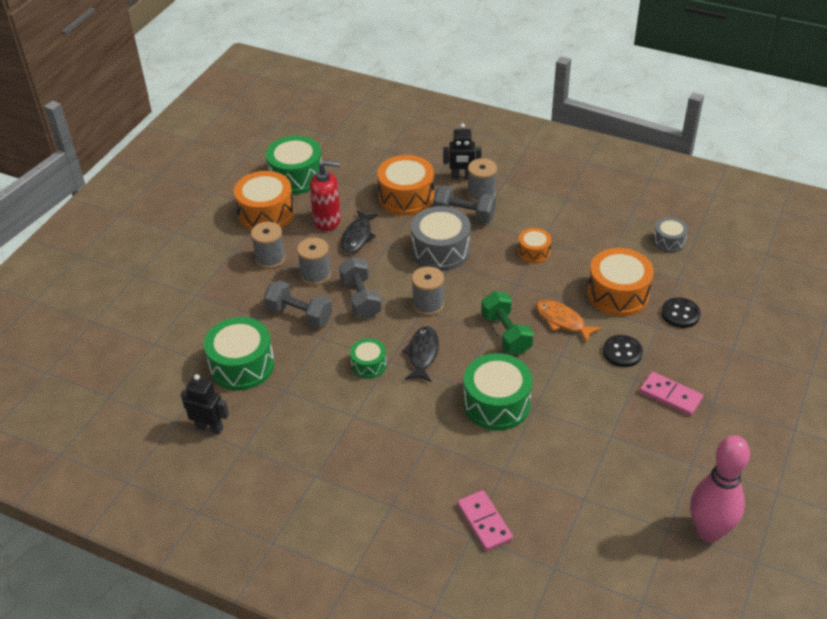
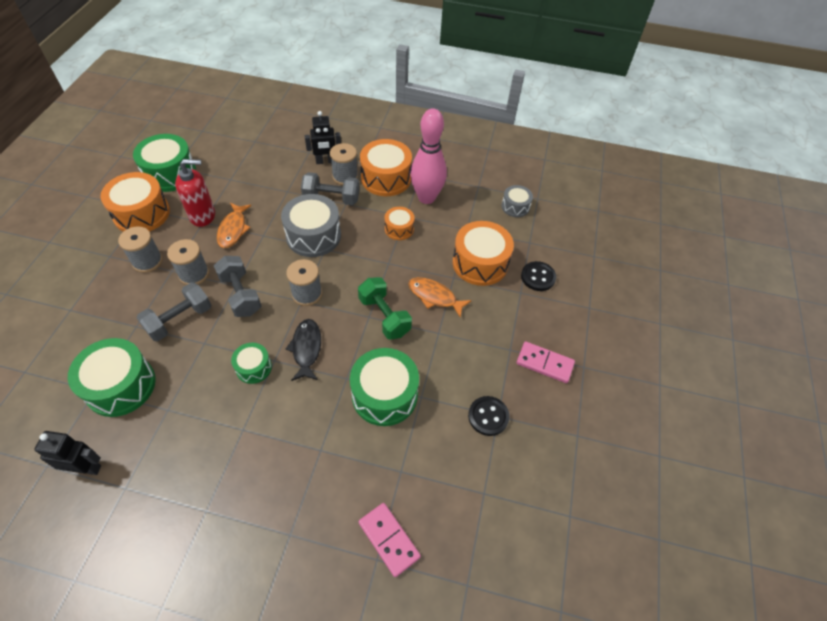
camera: 15 degrees left, 10 degrees up
(299, 315) = (179, 320): grey dumbbell -> grey dumbbell turned 60 degrees counterclockwise
(357, 237) = (233, 229): black fish -> orange fish
(406, 197) = (276, 185): orange drum -> orange drum (386, 178)
(622, 352) = (494, 323): black button -> black button (488, 416)
(708, 531) = (608, 512): pink bowling pin -> pink bowling pin (426, 198)

